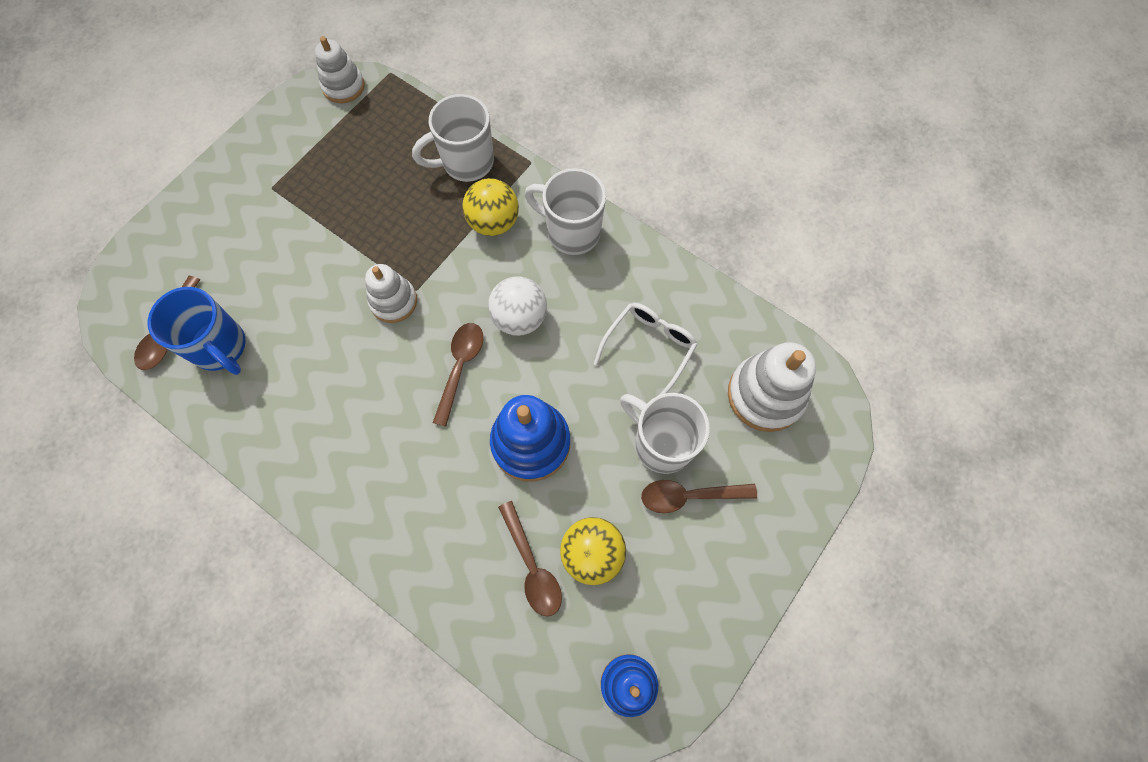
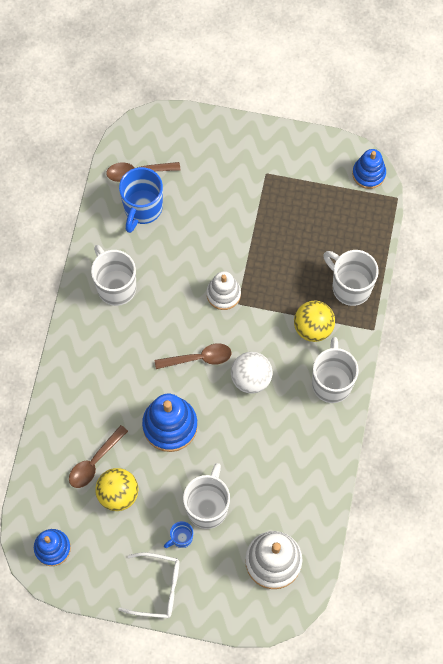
camera: 65 degrees right, 0 degrees up
(303, 428) = (115, 286): none -> white mug
(343, 86) = (368, 174): white stacking toy -> blue stacking toy
(649, 348) = (270, 471): white glasses -> white glasses (157, 588)
(689, 496) = (181, 538): brown spoon -> blue mug

